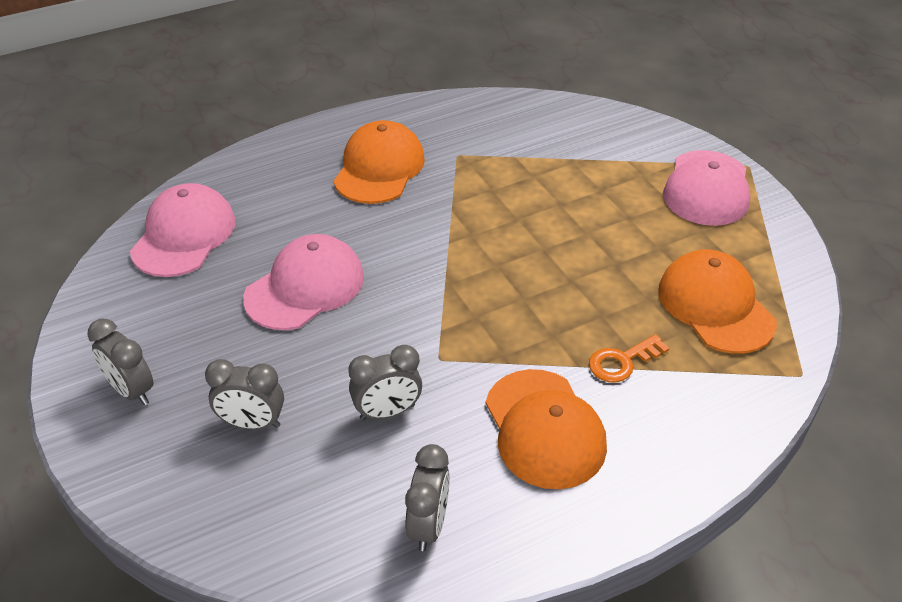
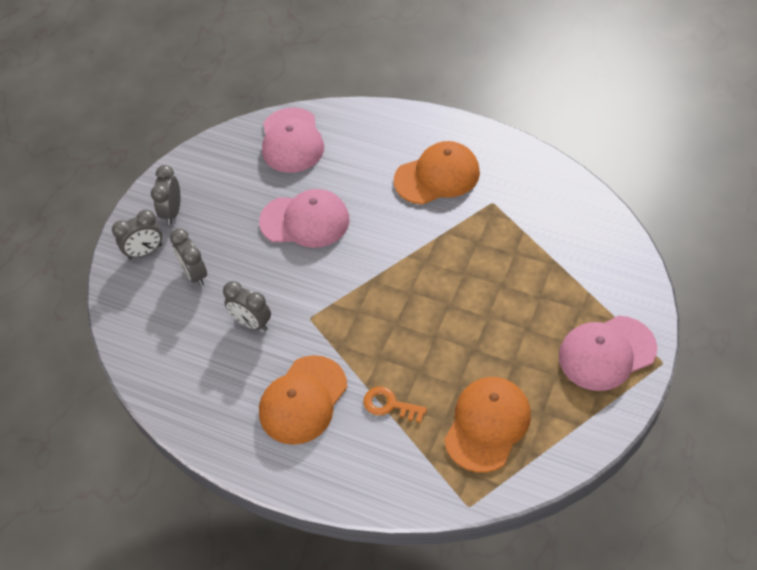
camera: 55 degrees right, 10 degrees up
(184, 235) = (292, 141): pink cap -> pink cap turned 105 degrees clockwise
(428, 525) = (196, 392): grey clock -> grey clock (145, 252)

